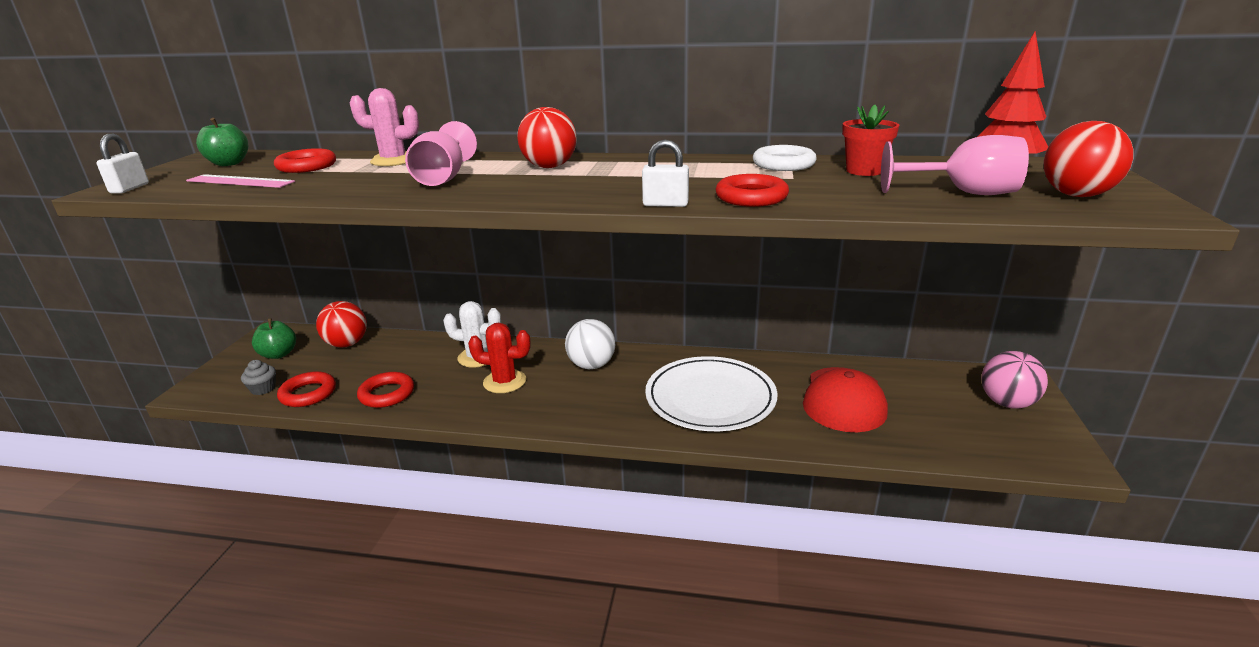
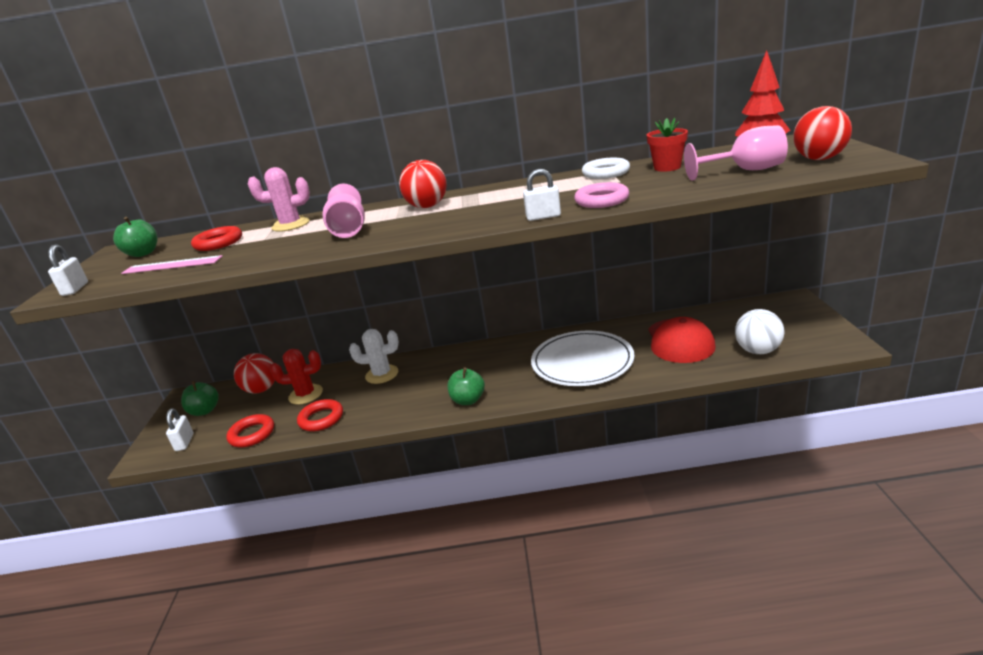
camera: 10 degrees left, 0 degrees up
(239, 385) = (184, 442): none -> white padlock
(263, 389) = (209, 440): grey cupcake -> none
(504, 382) = (415, 387): red cactus -> red cactus (306, 394)
(554, 413) = (468, 400): none -> green apple
(591, 365) = (478, 359): white ball -> white ball (757, 351)
(751, 197) = (601, 200): red ring -> pink ring
(1007, 403) = (792, 318): pink ball -> none

